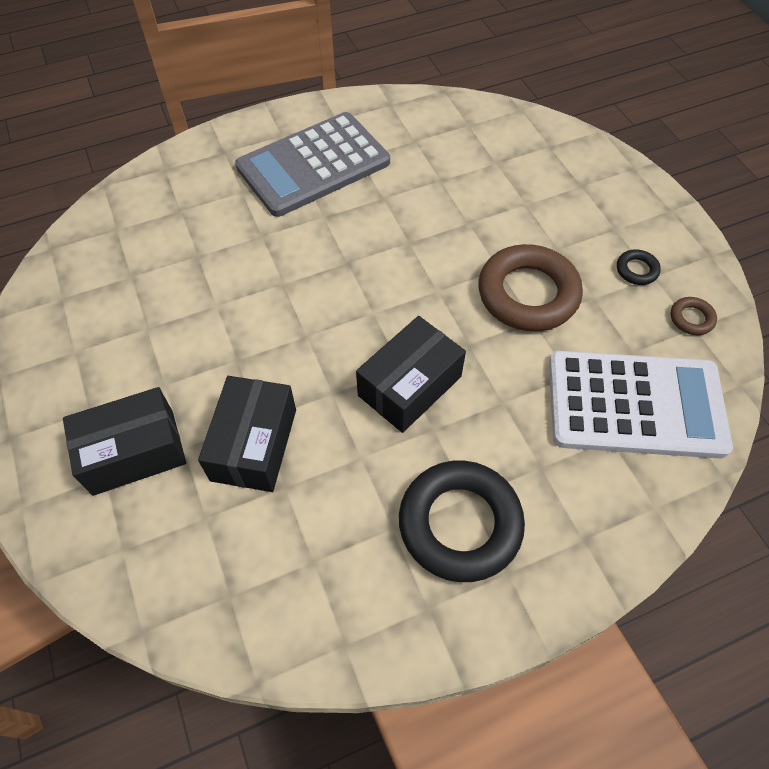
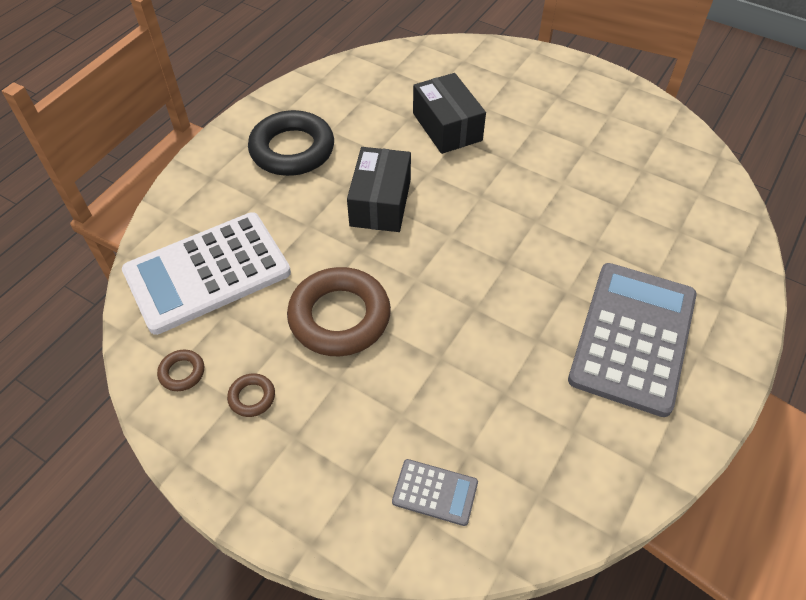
camera: 145 degrees right, 5 degrees down
(134, 452) = (508, 92): black box -> none
(534, 155) = (435, 492): none -> grey calculator
(636, 270) = (252, 397): black ring -> brown ring

